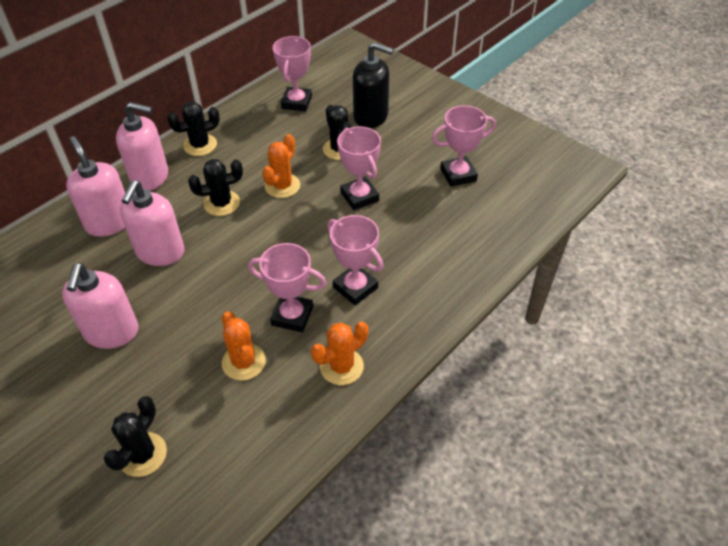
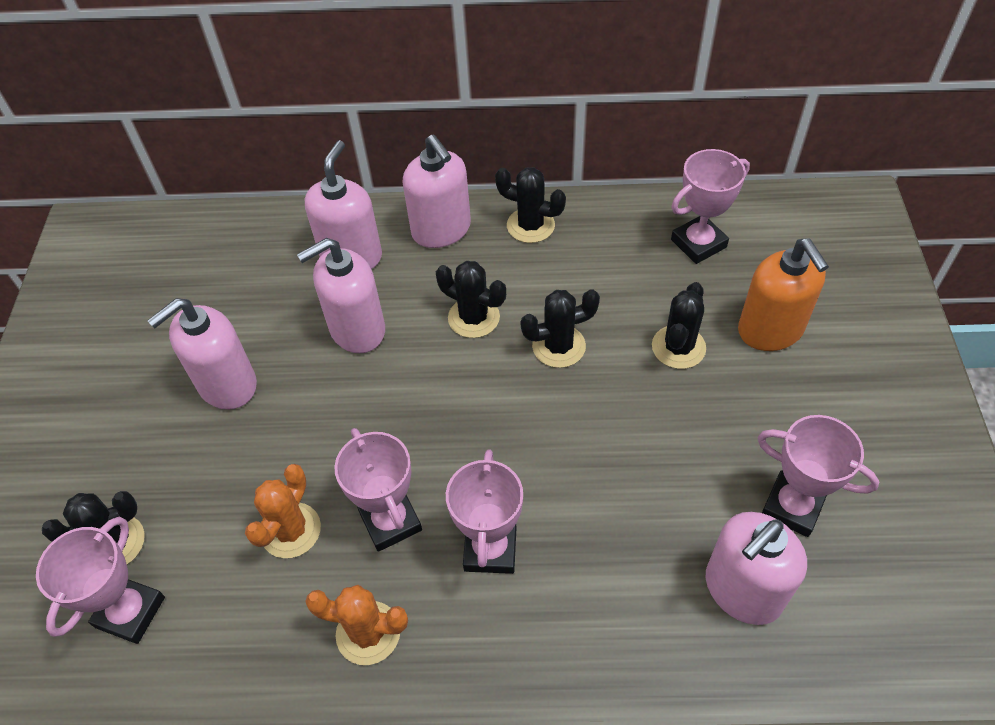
camera: 50 degrees right, 5 degrees up
(282, 186) = (558, 346): orange cactus -> black cactus
(359, 196) = (629, 433): pink trophy -> pink trophy (130, 612)
(371, 116) = (770, 330): black soap dispenser -> orange soap dispenser
(476, 218) = (742, 590): none -> pink soap dispenser

